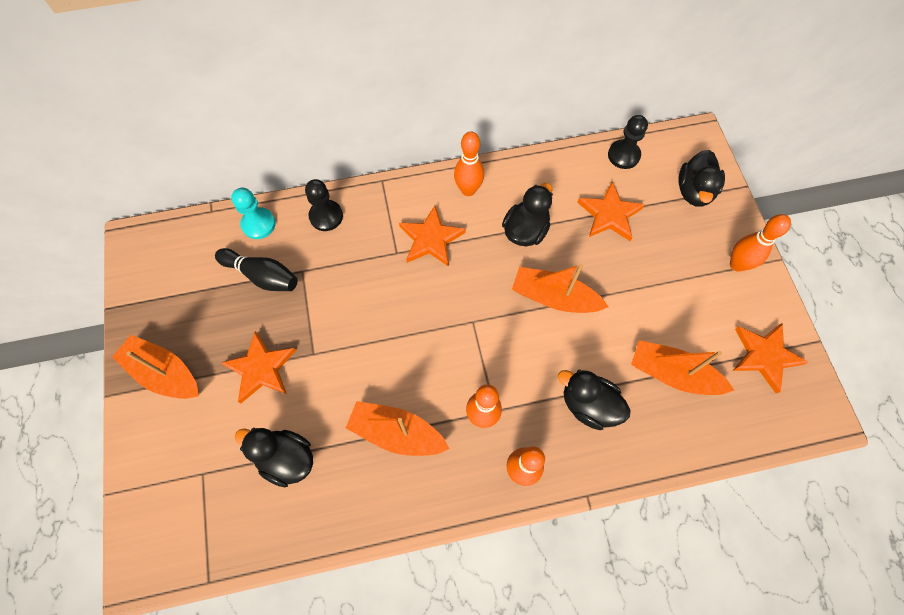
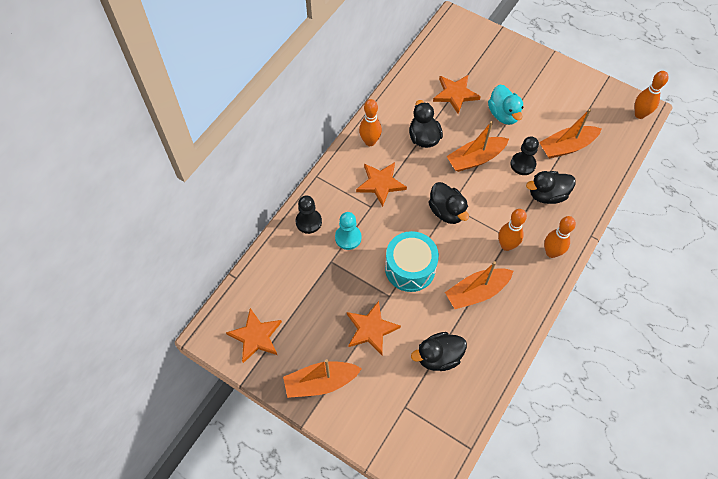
camera: 45 degrees left, 5 degrees down
(258, 224) = (274, 260): turquoise pawn -> turquoise pawn (348, 238)
(262, 276) = (311, 284): black bowling pin -> none
(362, 346) = (410, 268): none -> turquoise drum
(623, 155) = (428, 58): black pawn -> black pawn (523, 164)
(639, 278) = (503, 114): none -> turquoise duck
(694, 191) = (482, 49): black duck -> black duck (446, 211)
(737, 264) = (539, 69): orange bowling pin -> orange bowling pin (639, 114)
(765, 356) = (595, 103): orange star -> orange star (256, 336)

